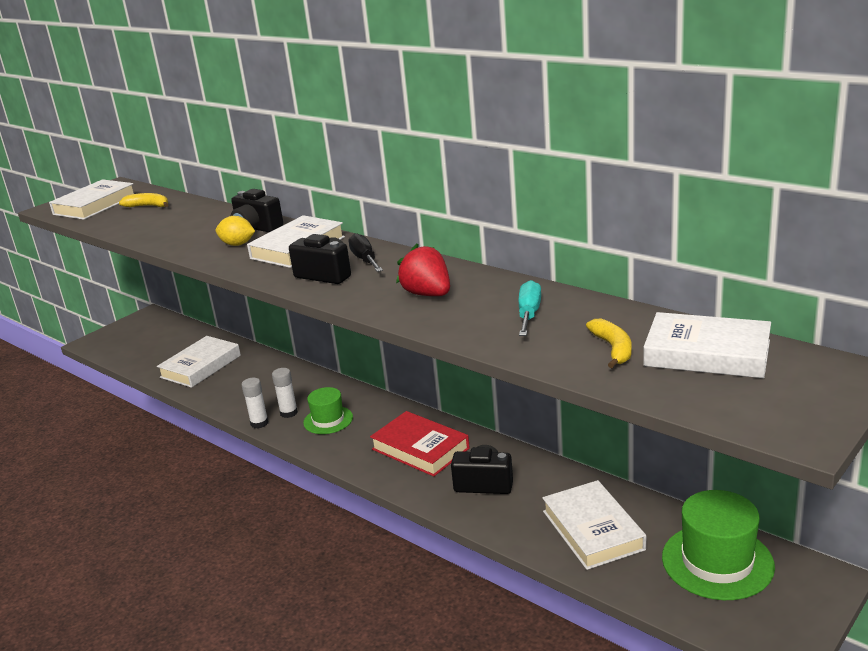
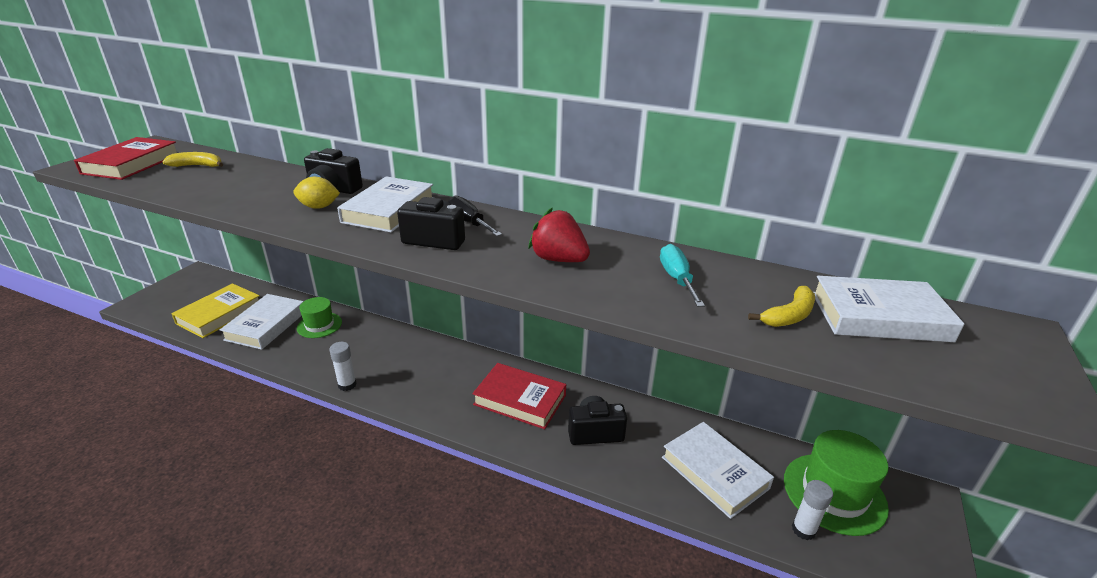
camera: 20 degrees left, 5 degrees up
(95, 205) = (132, 164): white book -> red book
(162, 354) = (220, 314): none -> yellow book
(289, 413) = (375, 371): white glue stick -> white glue stick (803, 530)
(328, 420) = (418, 376): green hat -> green hat (319, 325)
(613, 349) = (789, 316): yellow banana -> yellow banana turned 75 degrees clockwise

